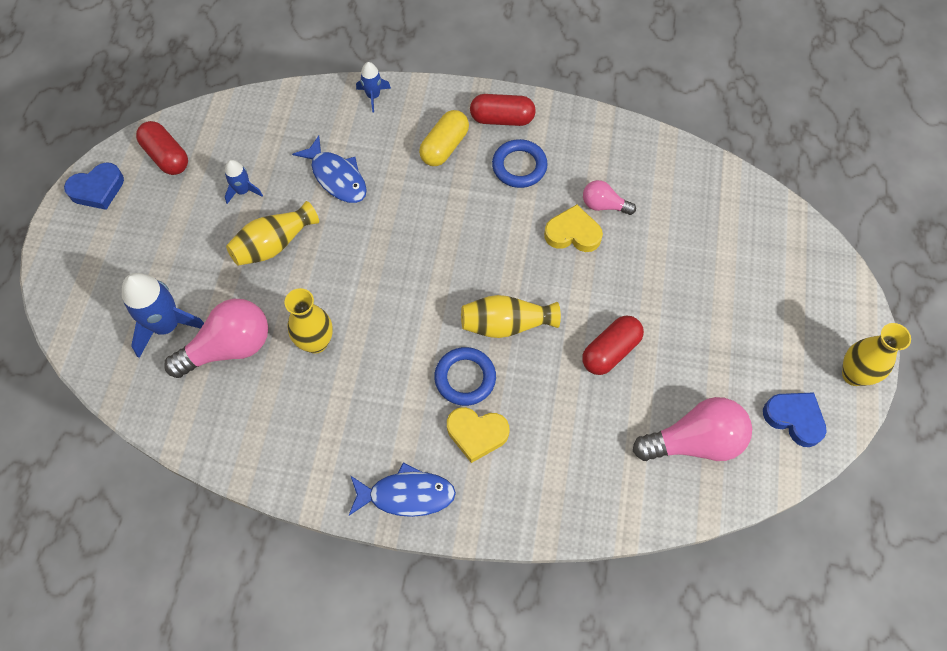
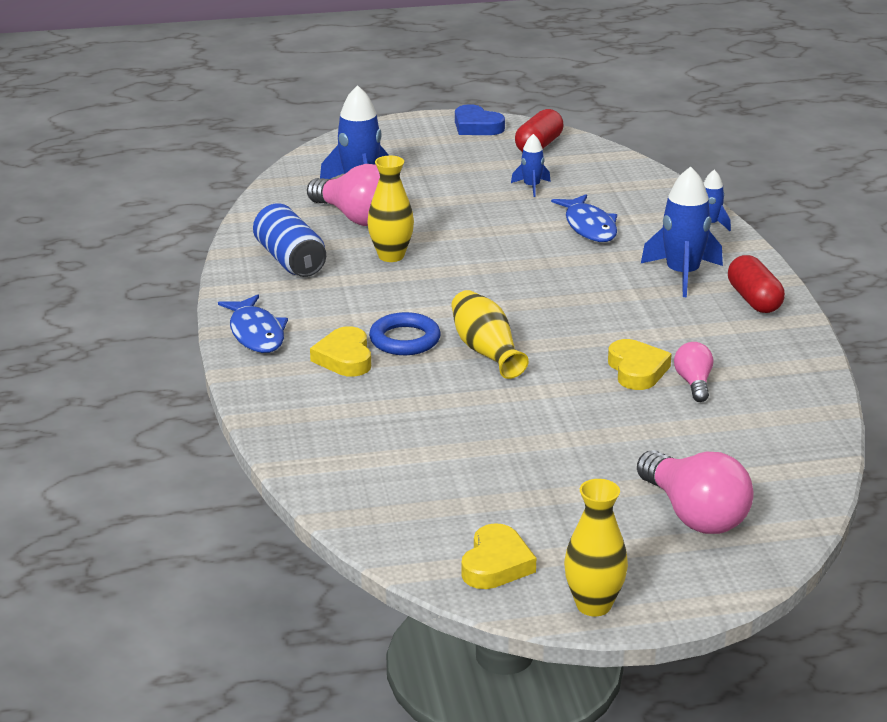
camera: 70 degrees right, 35 degrees down
(274, 244) = (484, 213): yellow vase -> none
(283, 428) = (290, 260): none -> blue can
(337, 177) = (589, 227): blue fish -> blue fish turned 45 degrees counterclockwise
(444, 147) = (682, 274): yellow capsule -> blue rocket
(519, 166) = (698, 322): blue ring -> none
(610, 351) = (499, 420): red capsule -> none
(694, 441) = (419, 494): pink light bulb -> pink light bulb (694, 514)
(794, 419) = (496, 564): blue heart -> yellow heart

